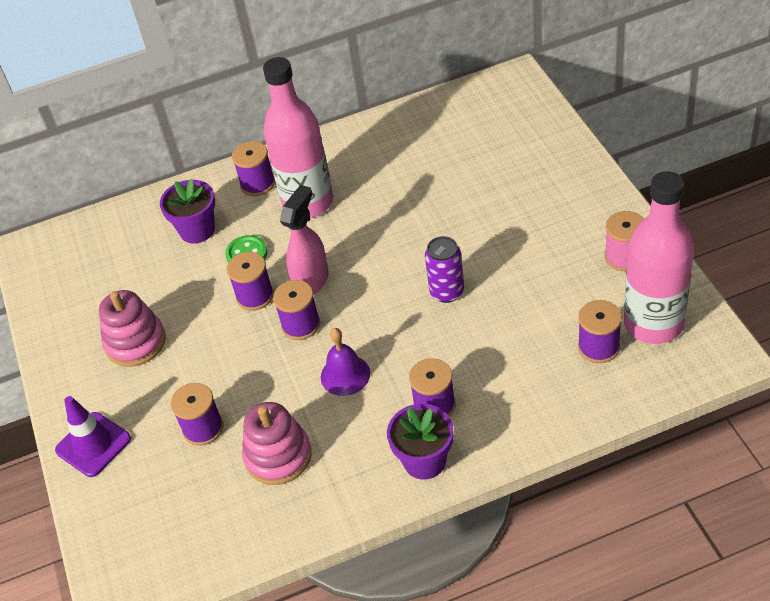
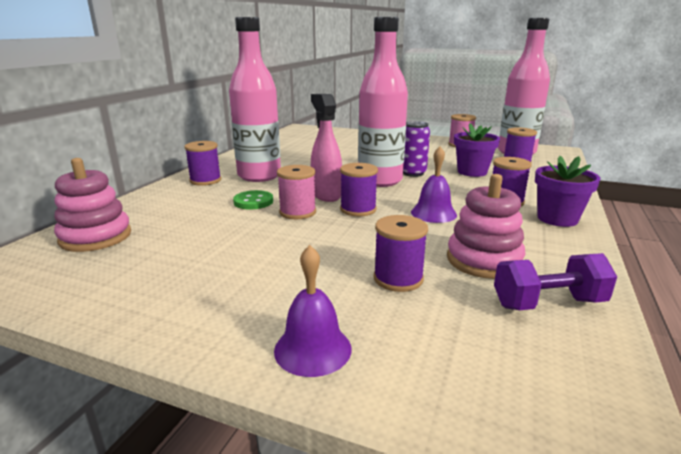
camera: 55 degrees left, 25 degrees down
(93, 444) = (312, 349): purple traffic cone -> purple bell
(135, 342) = (232, 269): pink stacking toy -> pink stacking toy (95, 237)
(197, 230) = (188, 207): purple flower pot -> purple flower pot (472, 172)
(242, 520) = (548, 303): none -> purple dumbbell
(255, 296) = (297, 212): purple spool -> pink spool
(393, 285) = (380, 180): none -> pink bottle

